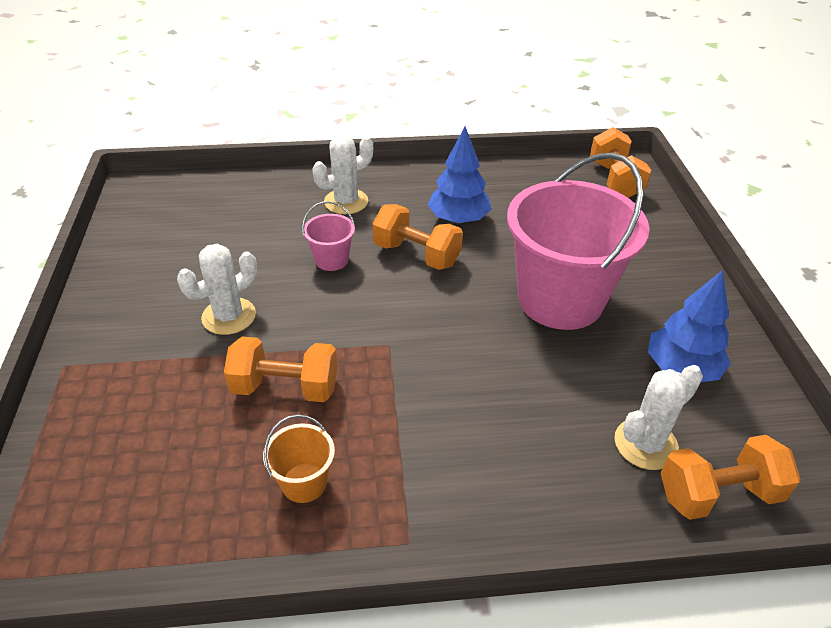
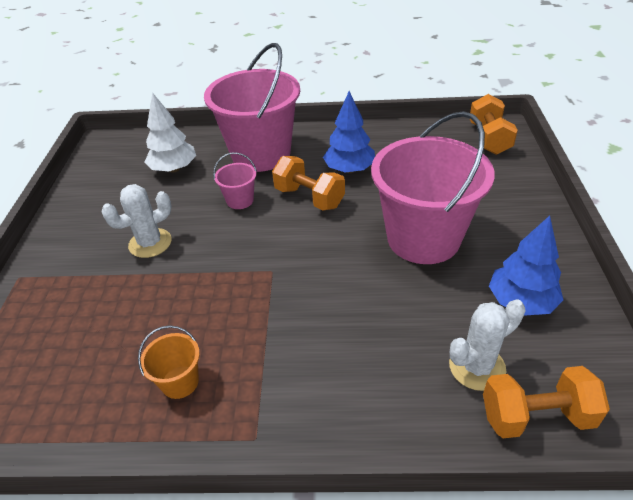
camera: 10 degrees right, 0 degrees up
(238, 222) = (174, 169): none -> white tree
(285, 387) = (182, 302): orange dumbbell -> none
(346, 202) = (261, 154): white cactus -> pink bucket

